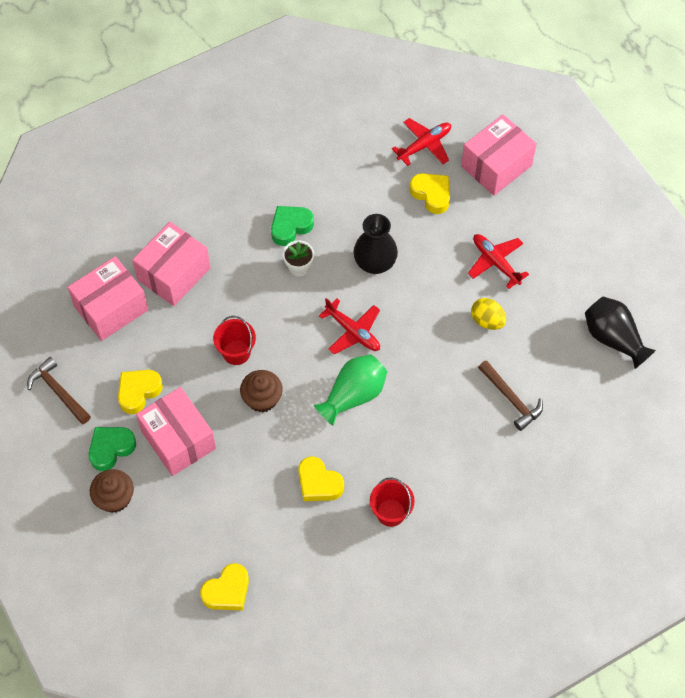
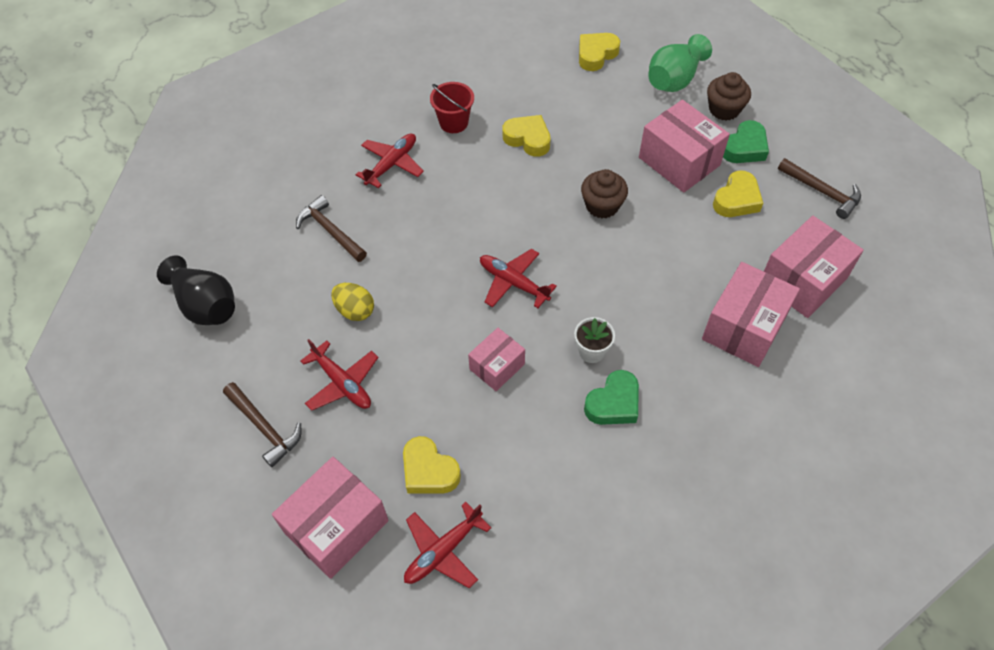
camera: 175 degrees right, 5 degrees down
(236, 352) = (642, 248): red bucket -> none
(353, 395) = (504, 218): green vase -> green vase (674, 79)
(375, 263) = (497, 366): black vase -> pink box
(454, 467) = (392, 164): none -> red plane
(553, 236) = (264, 427): none -> brown hammer

